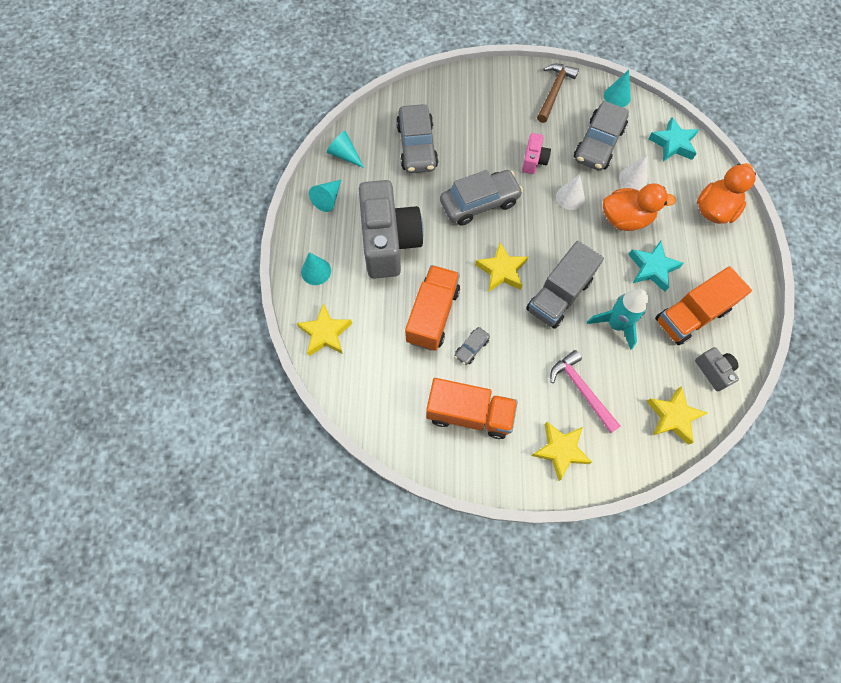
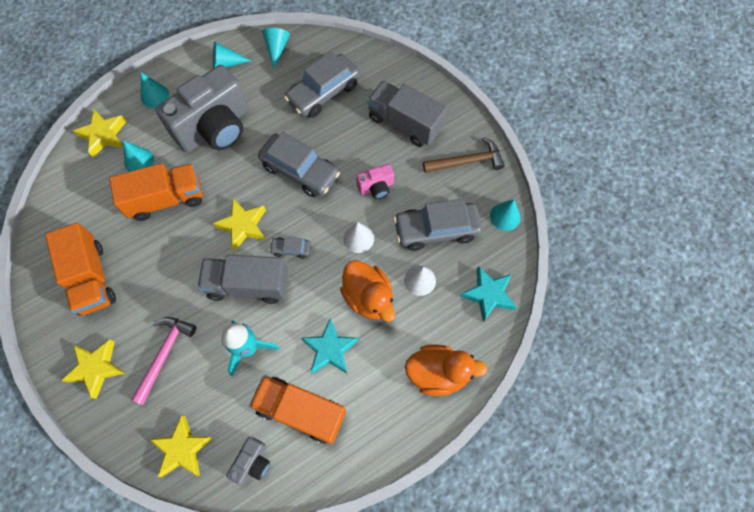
camera: 55 degrees right, 0 degrees up
(376, 318) = (139, 161): none -> turquoise cone
(471, 348) = (153, 245): grey car -> grey car (291, 249)
(489, 110) = (404, 123): none -> grey truck

